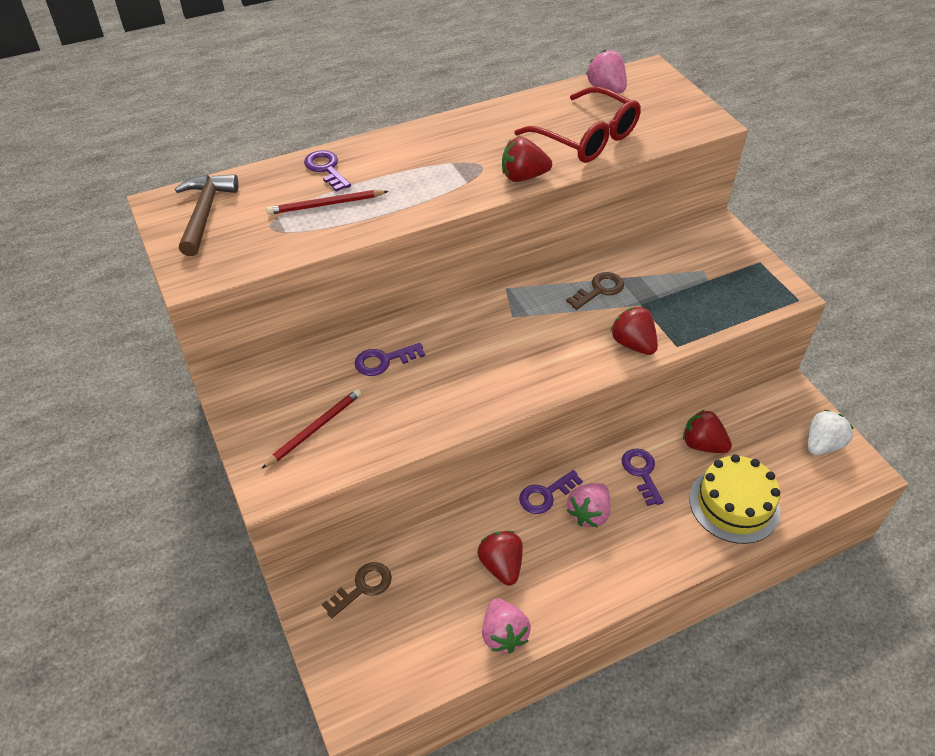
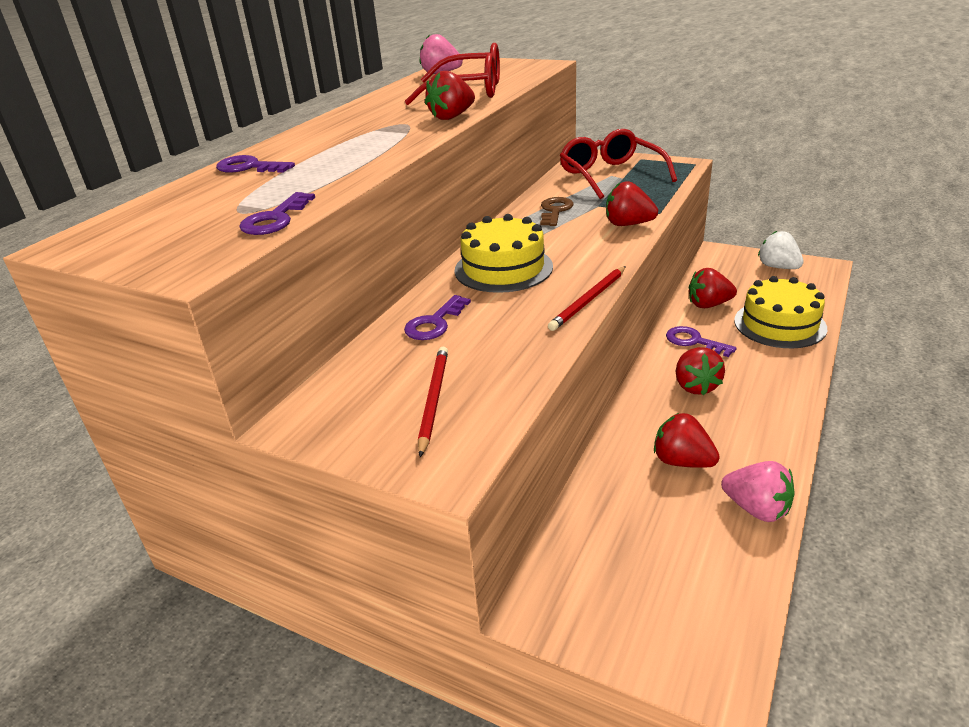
camera: 35 degrees left, 15 degrees down
(205, 213) = (140, 230): brown hammer -> none
(325, 205) = (284, 182): red pencil -> red pencil (588, 300)
(363, 587) = (585, 562): brown key -> none
(485, 334) = (503, 268): none -> yellow cake
(545, 495) = (646, 394): purple key -> purple key (275, 219)
(589, 513) = (695, 386): pink strawberry -> red strawberry
(702, 270) = (610, 175): none -> red glasses
(822, 444) = (778, 267): white strawberry -> white strawberry turned 45 degrees counterclockwise

